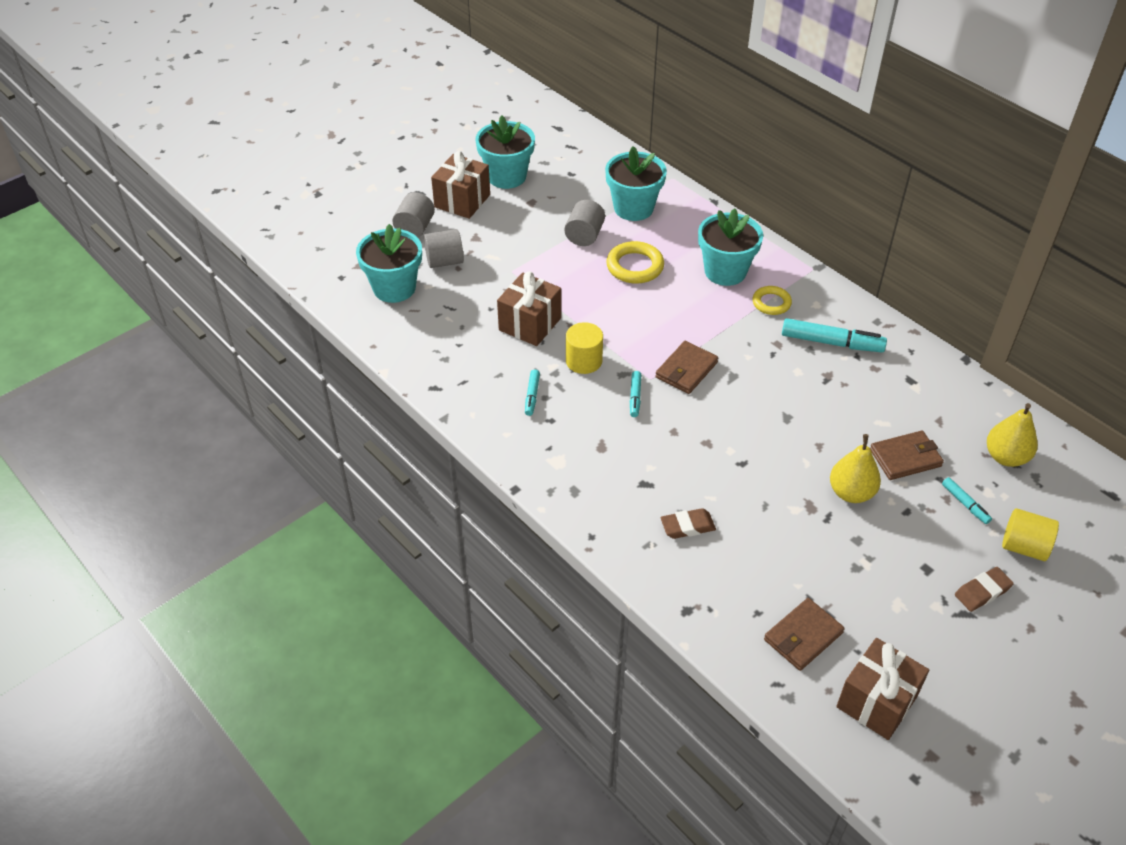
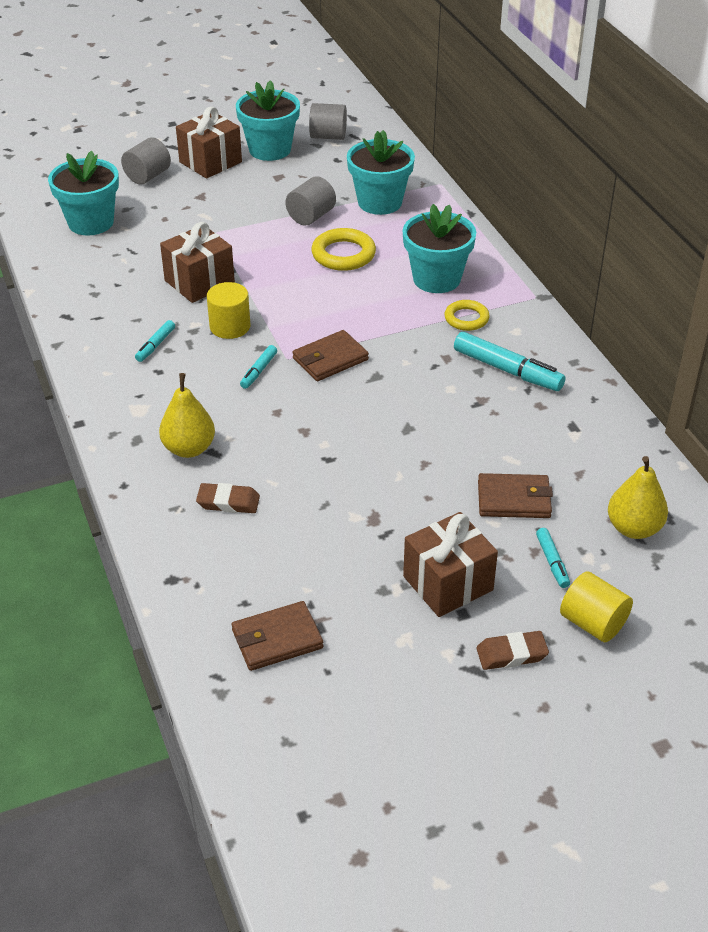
camera: 20 degrees right, 5 degrees down
(445, 261) = (155, 210): grey cylinder -> grey cylinder (328, 136)
(851, 492) = (428, 517): yellow pear -> yellow pear (189, 448)
(876, 701) = (313, 726): brown gift -> brown gift (448, 583)

